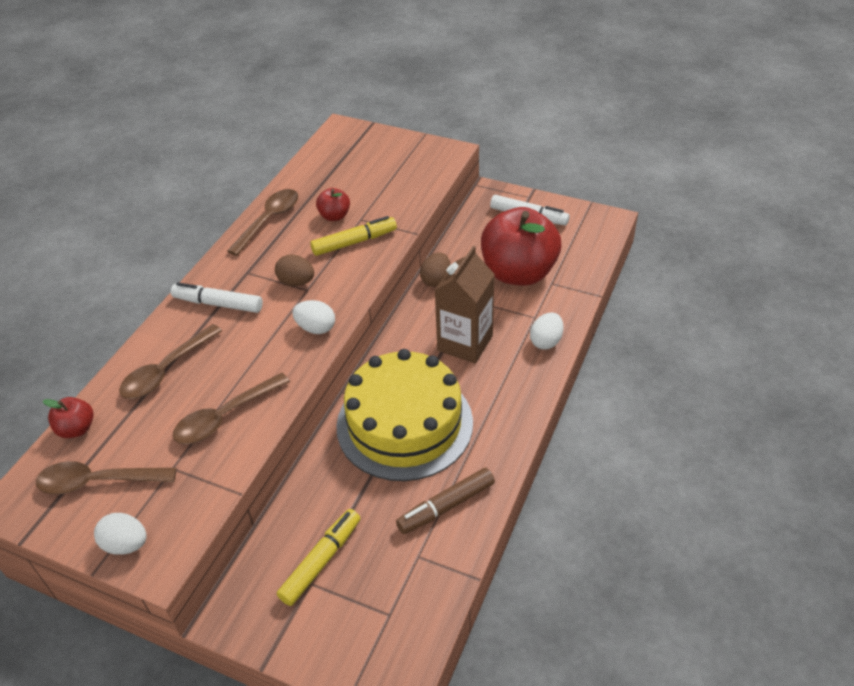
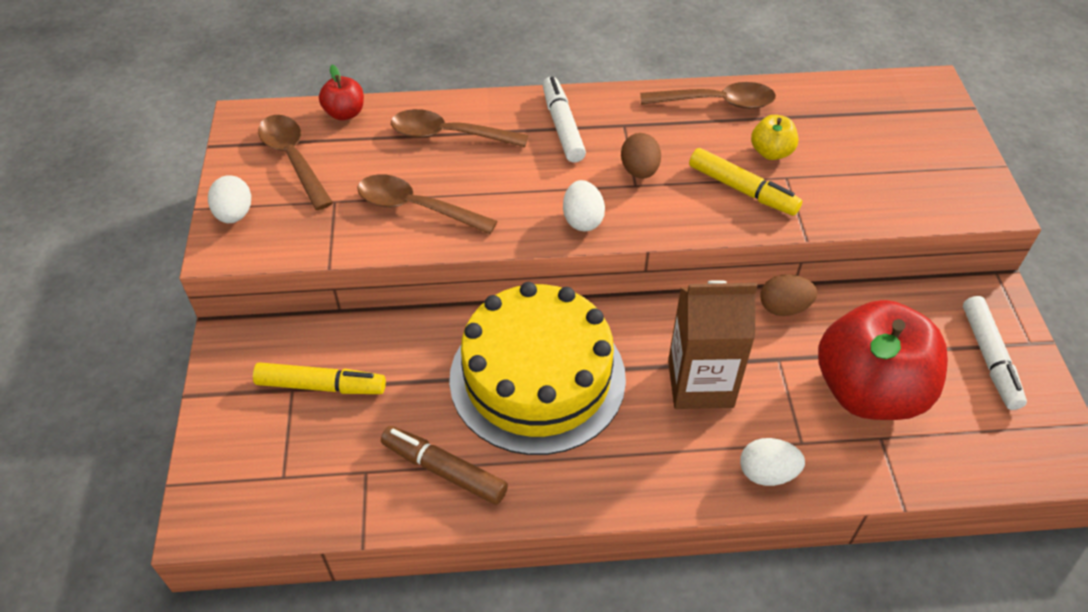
camera: 60 degrees right, 5 degrees up
(334, 216) = (771, 152): red apple -> yellow apple

